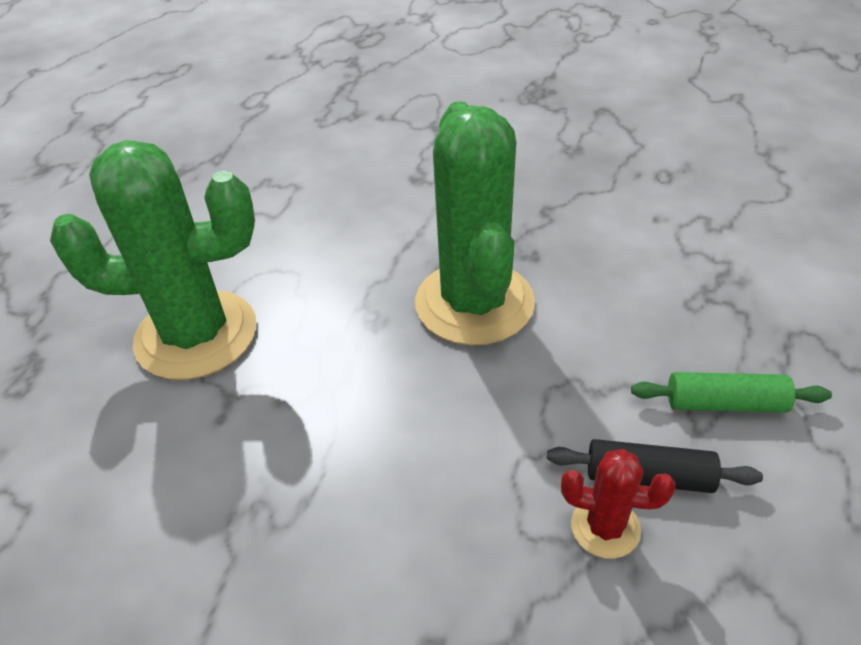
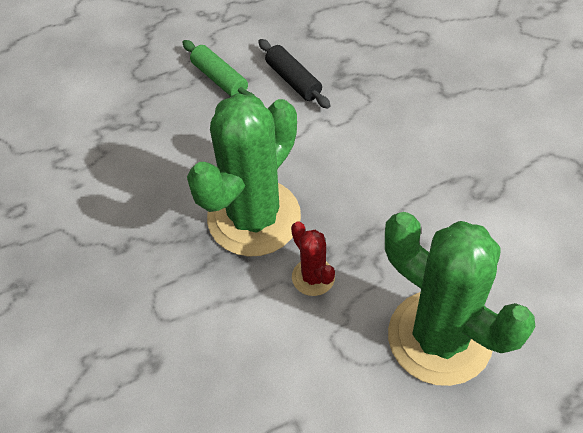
camera: 135 degrees left, 10 degrees up
(605, 527) = (335, 78): red cactus -> red cactus (313, 277)

